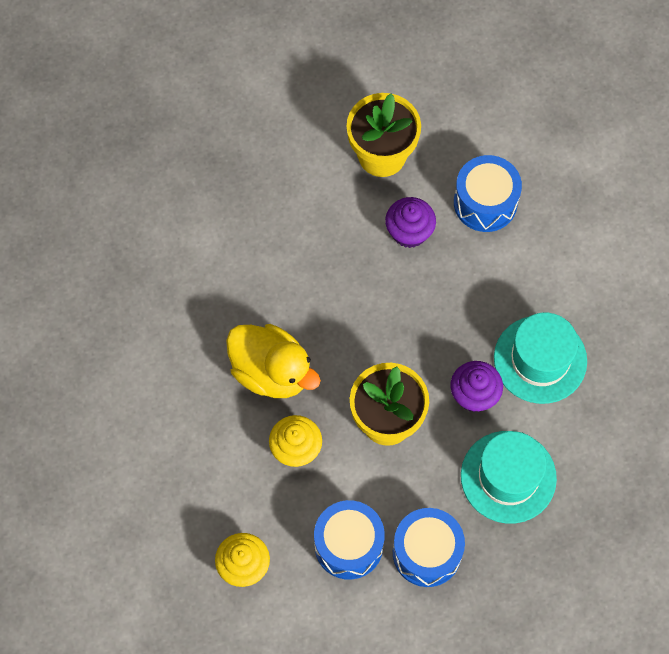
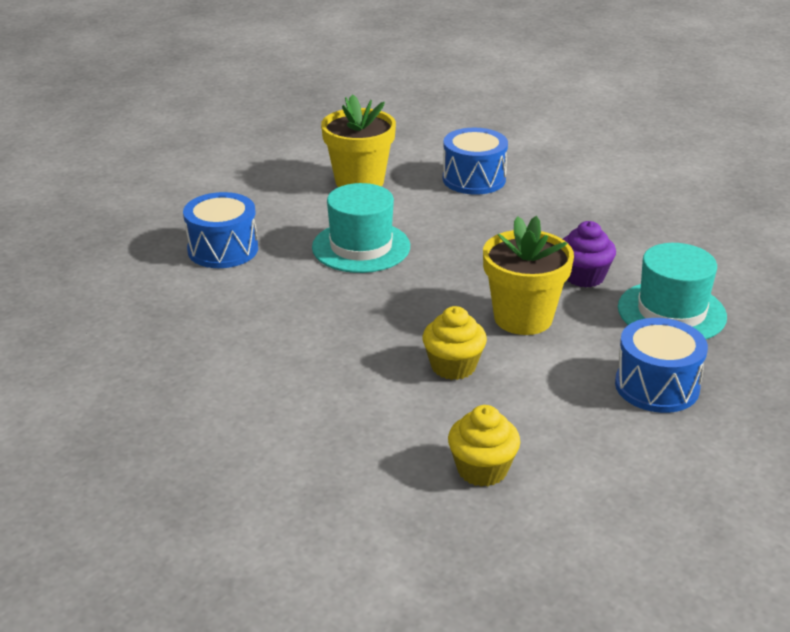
camera: 30 degrees left, 35 degrees down
(271, 372) = (378, 326): yellow duck -> none
(348, 545) = (576, 411): blue drum -> blue drum (223, 249)
(409, 232) = (425, 211): purple cupcake -> none
(540, 359) = (616, 240): turquoise hat -> turquoise hat (361, 247)

